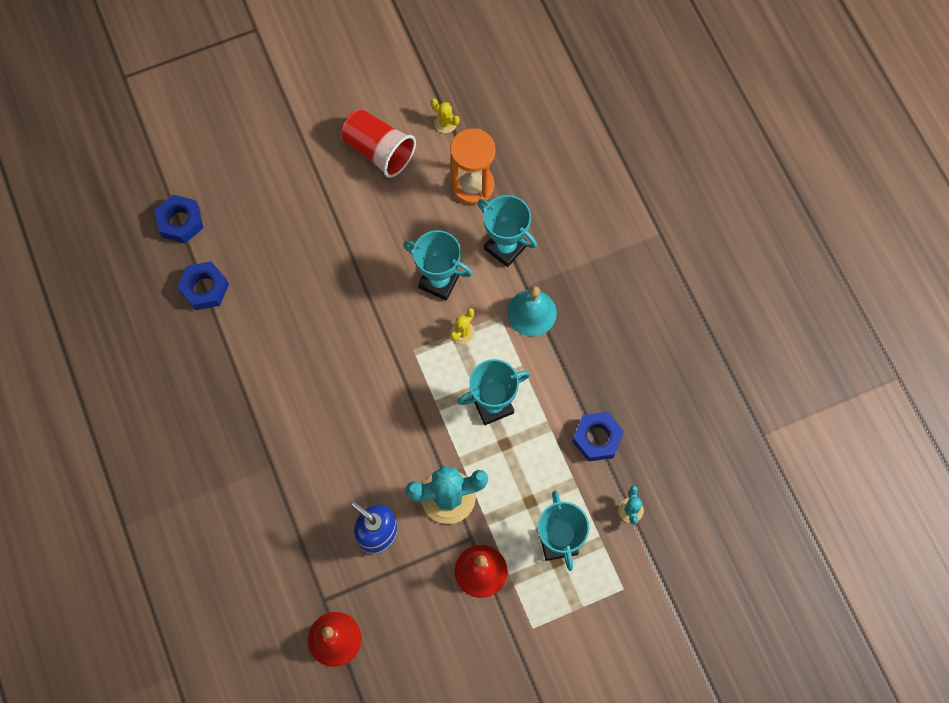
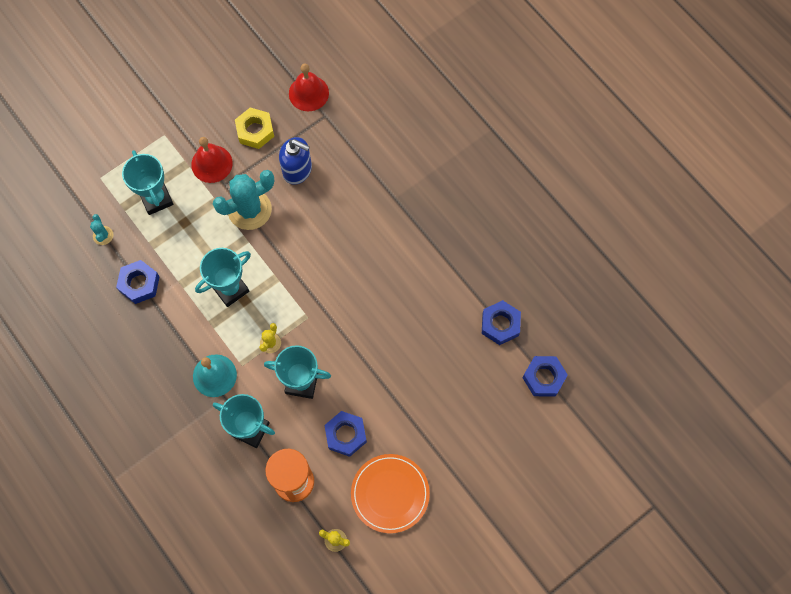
camera: 165 degrees right, 0 degrees up
(378, 151) = (390, 494): red cup -> orange plate
(407, 217) = (345, 435): none -> blue nut
(416, 602) = (255, 131): none -> yellow nut

